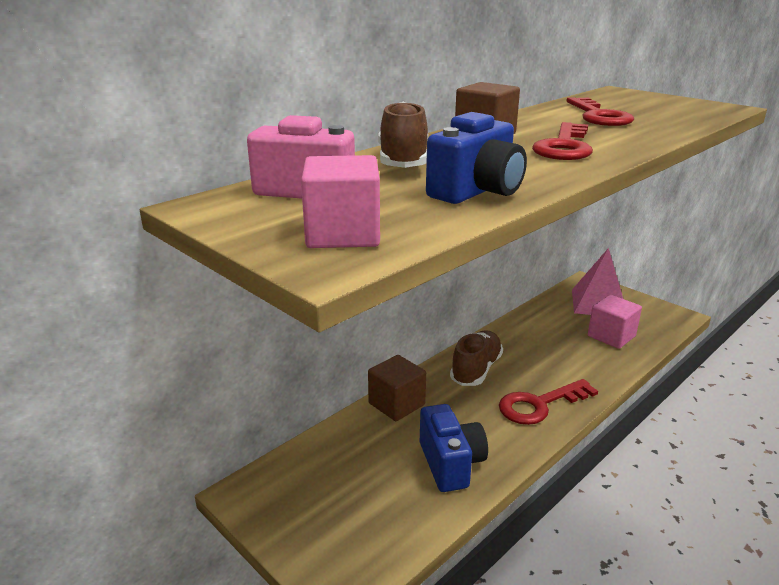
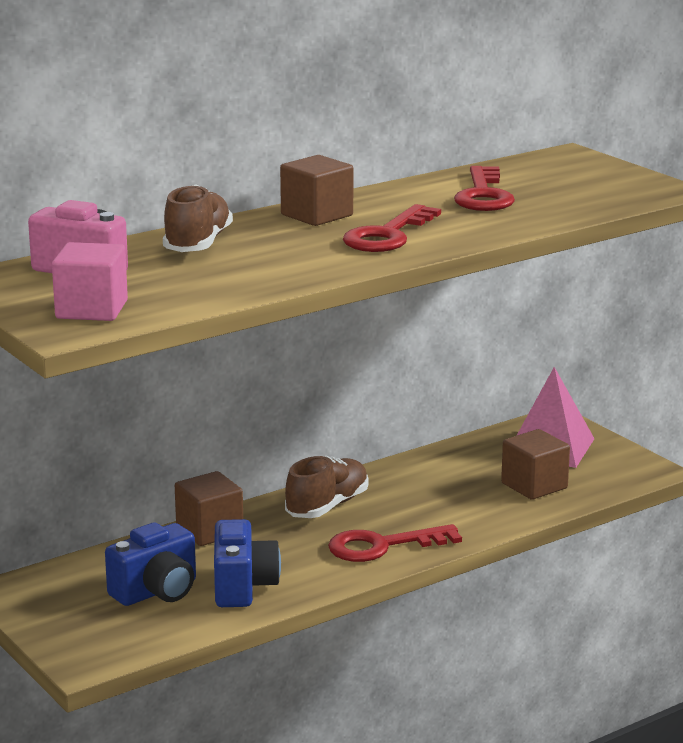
camera: 10 degrees right, 5 degrees down
(476, 192) = (241, 280): blue camera -> blue camera (157, 592)
(611, 336) = (534, 486): pink cube -> brown cube

